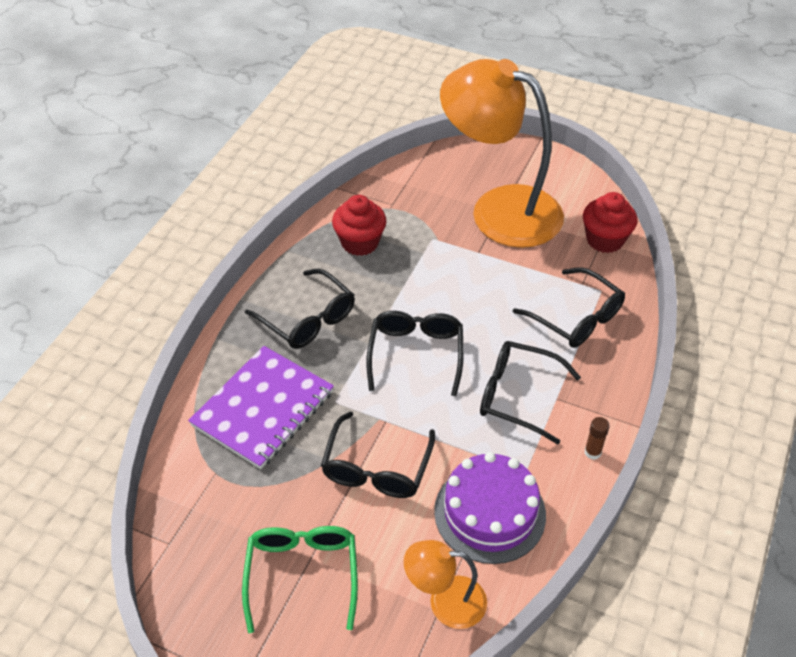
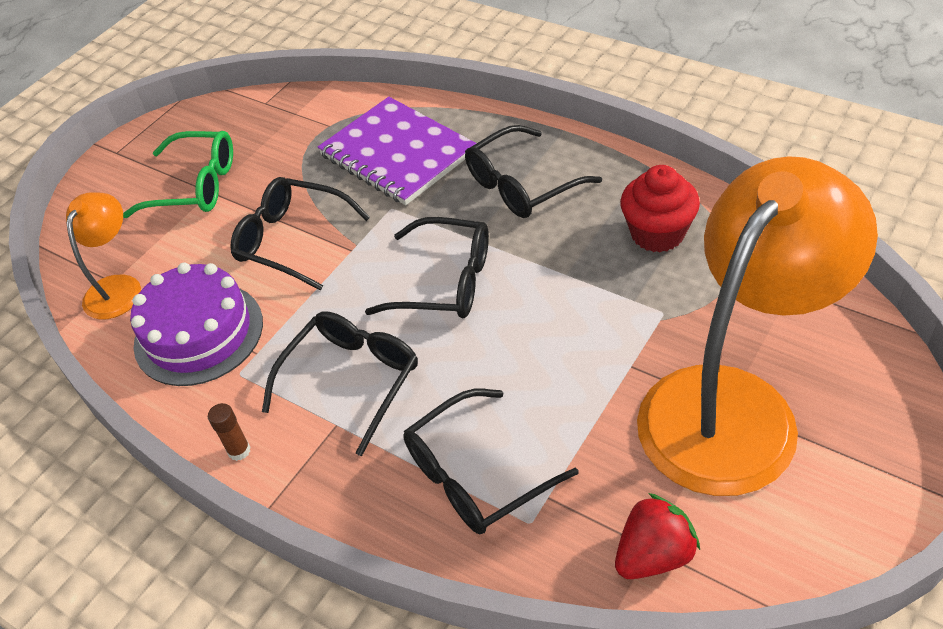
camera: 105 degrees right, 0 degrees up
(605, 240) = (653, 555): red cupcake -> red strawberry

